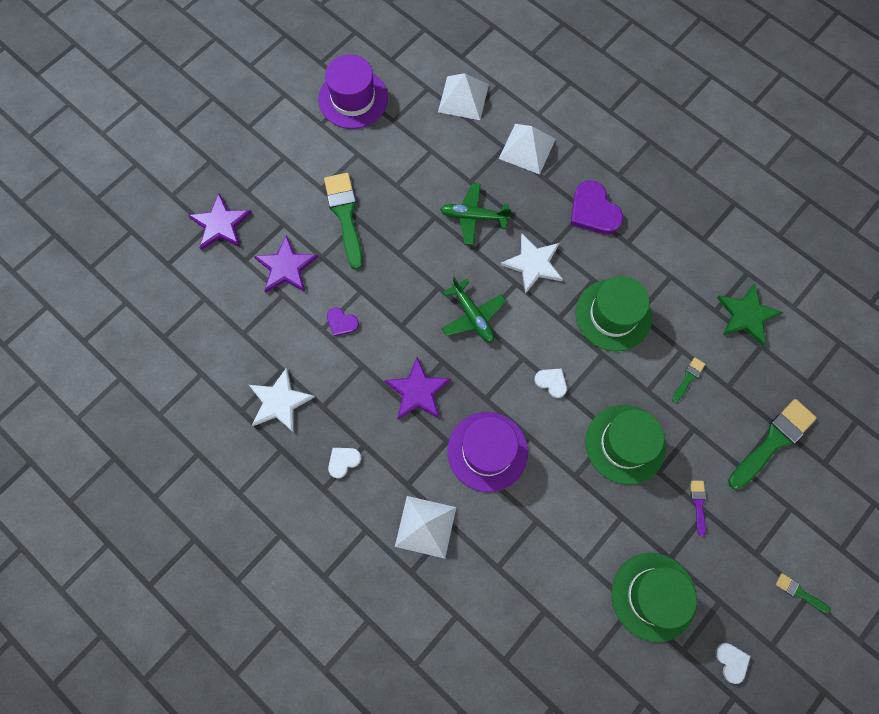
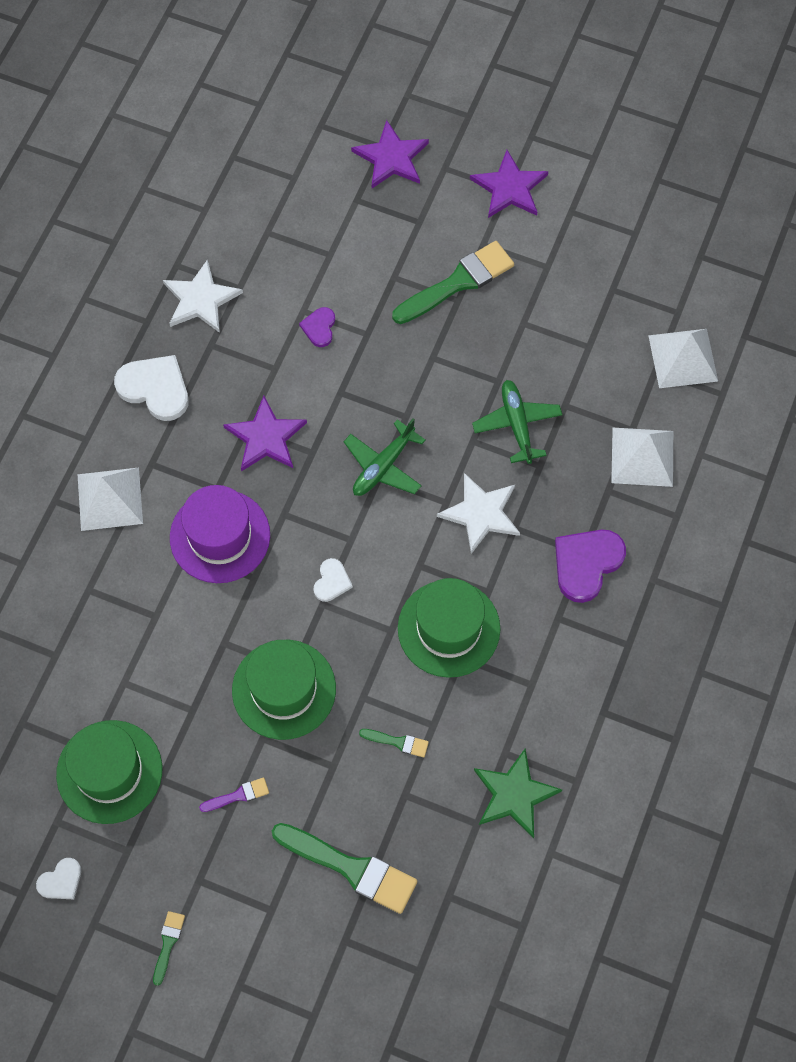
camera: 70 degrees right, 5 degrees down
(286, 267) = (365, 245): purple star -> purple star (509, 188)
(343, 461) = (155, 388): white heart -> white heart, size x1.84
(353, 99) = (622, 234): purple hat -> none

